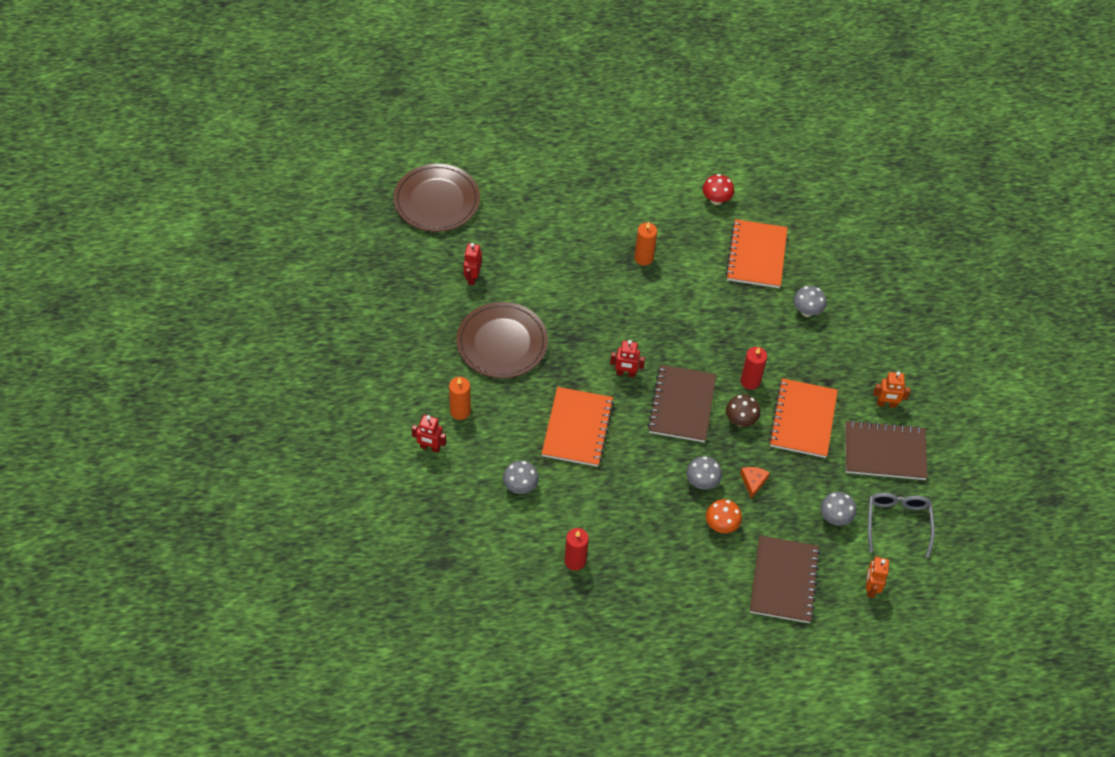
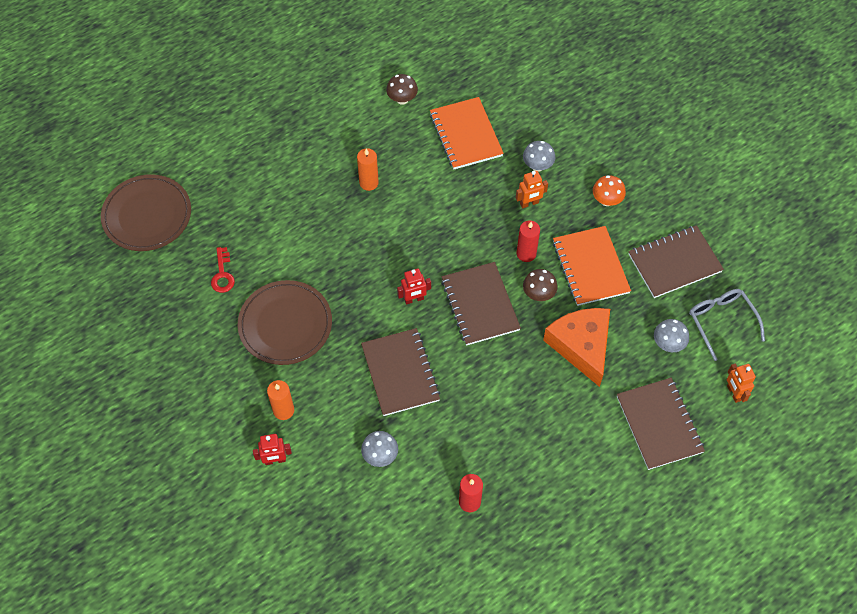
camera: 25 degrees left, 5 degrees up
(472, 277) = (222, 274): red robot -> red key
(577, 428) = (400, 373): orange notebook -> brown notebook
(702, 482) = (538, 369): grey mushroom -> none
(716, 200) = (402, 99): red mushroom -> brown mushroom
(721, 525) = (577, 400): orange mushroom -> orange mushroom (606, 200)
(753, 482) = (581, 346): orange cheese -> orange cheese, size x2.45
(886, 404) = (651, 219): orange robot -> orange robot (529, 203)

